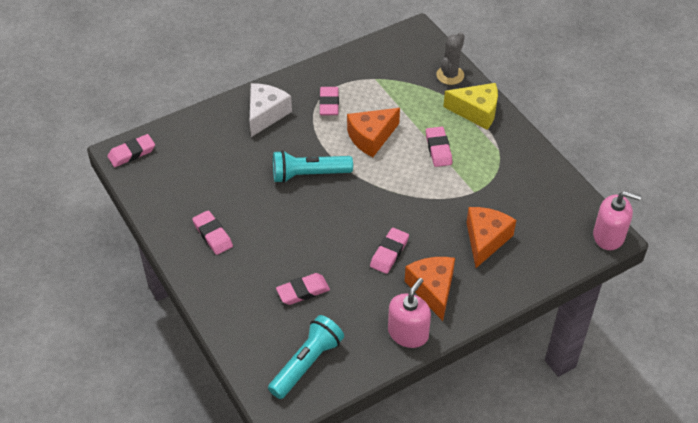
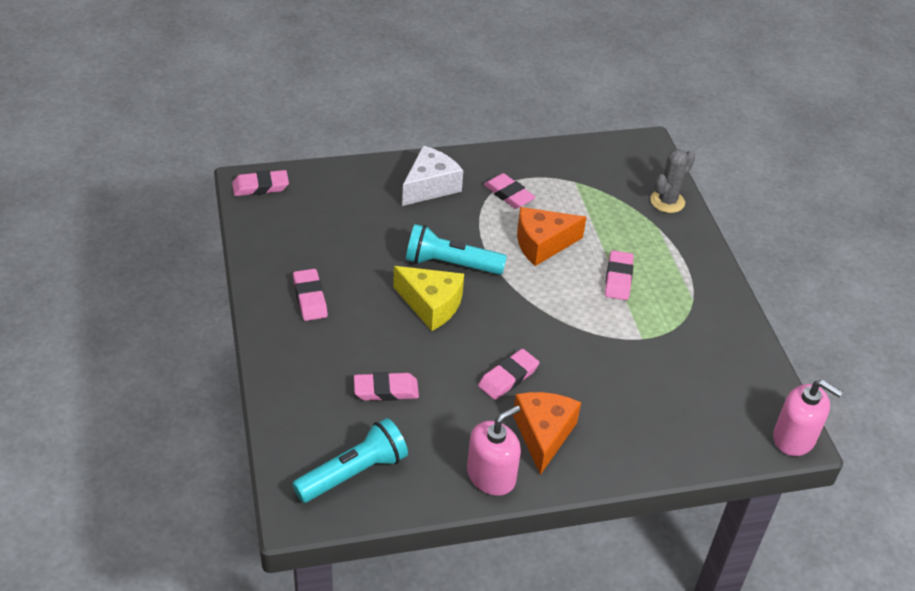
camera: 15 degrees right, 5 degrees down
(329, 103) = (509, 194): pink eraser -> pink eraser turned 60 degrees counterclockwise
(476, 112) = (683, 250): yellow cheese -> yellow cheese (431, 305)
(485, 240) = (633, 397): orange cheese -> none

